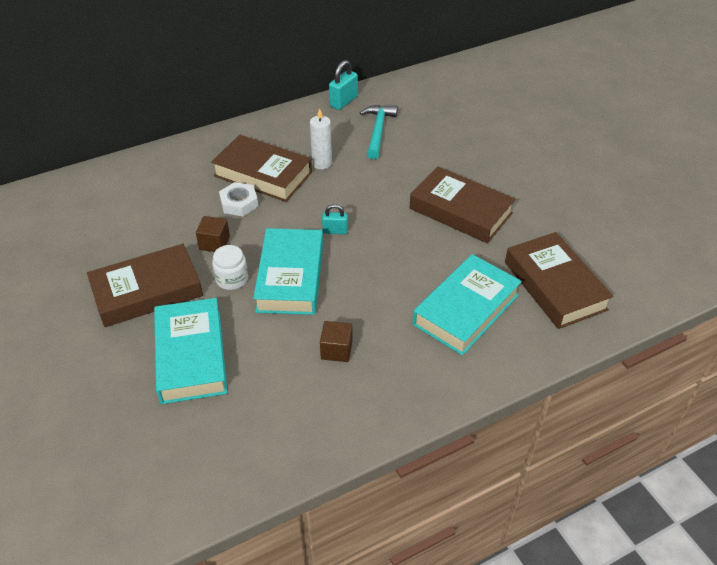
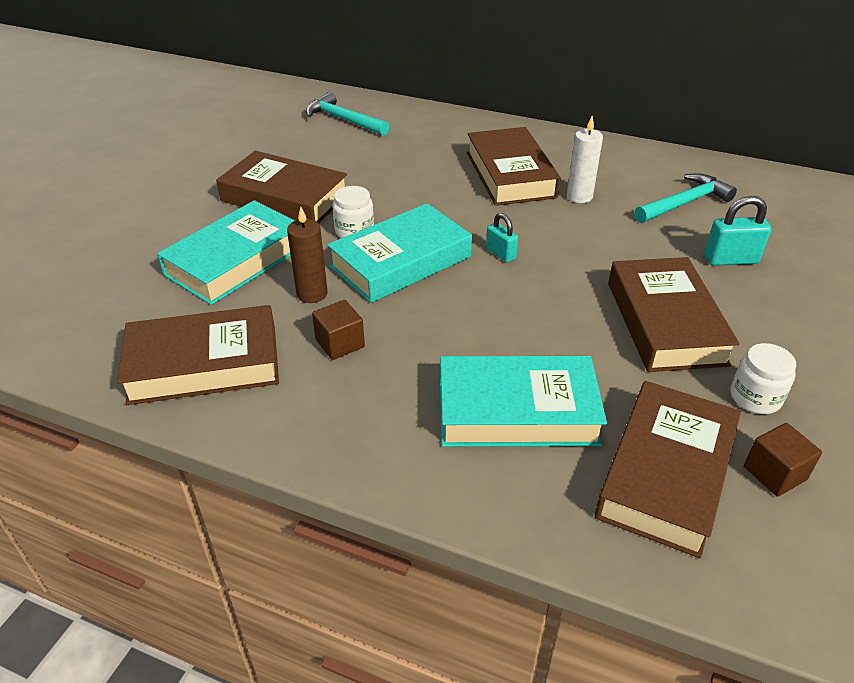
camera: 50 degrees right, 5 degrees down
(86, 205) = (344, 119): none -> turquoise hammer
(214, 243) = (386, 198): brown cube -> brown cube (774, 473)
(239, 203) = (454, 183): white nut -> none
(274, 336) = (312, 294): none -> brown candle
(285, 426) = (204, 364): none -> brown book
(343, 101) = (686, 162): turquoise padlock -> turquoise padlock (730, 260)
(539, 221) = (755, 397): none -> white jar

